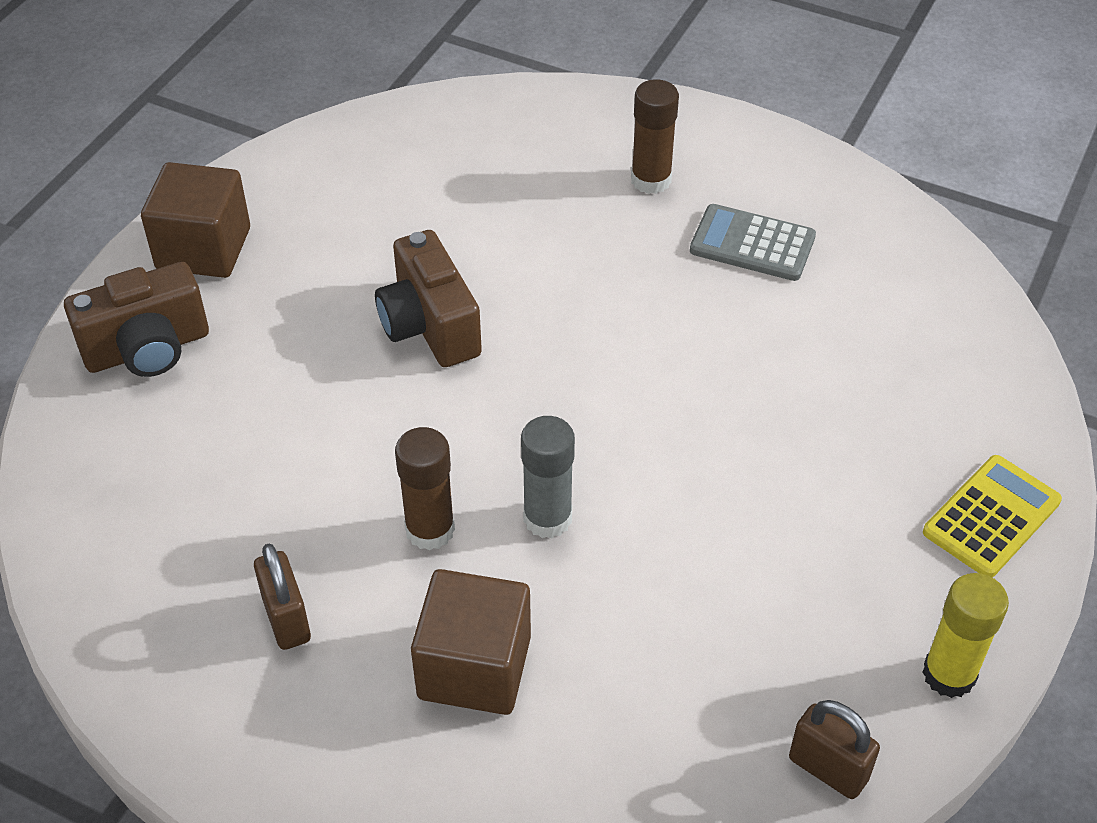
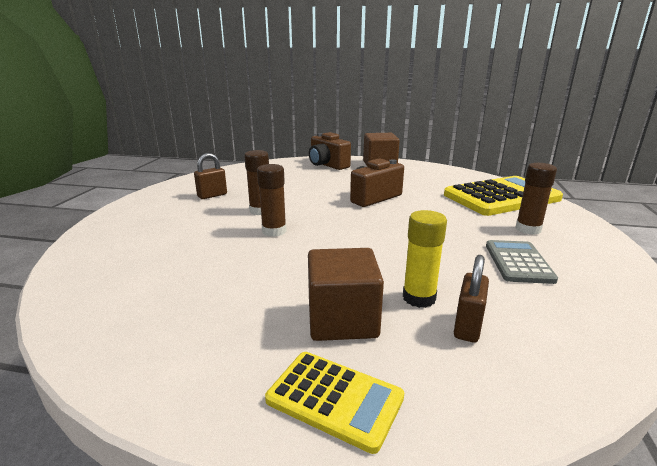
camera: 75 degrees right, 25 degrees down
(474, 667) = (187, 227): brown cube -> brown cube (342, 320)
(506, 144) = (501, 197): none -> yellow calculator
(547, 518) = (274, 231): grey glue stick -> brown glue stick
(828, 769) = (97, 329): brown padlock -> brown padlock (467, 326)
(949, 674) = (164, 383): yellow glue stick -> yellow glue stick (419, 298)

